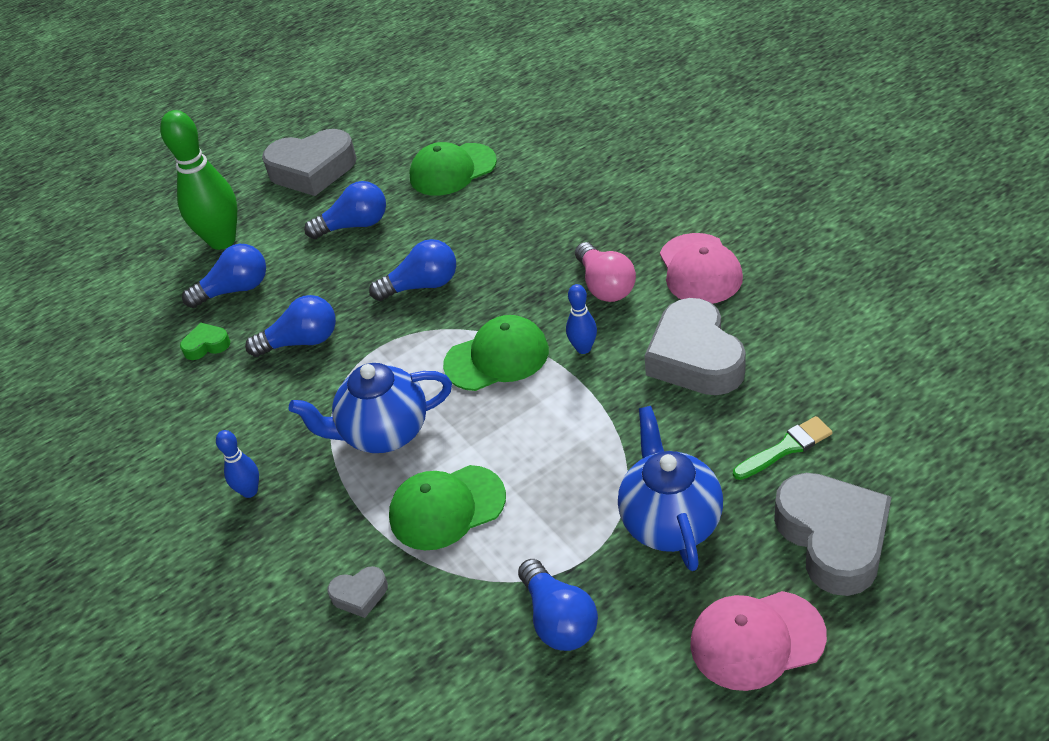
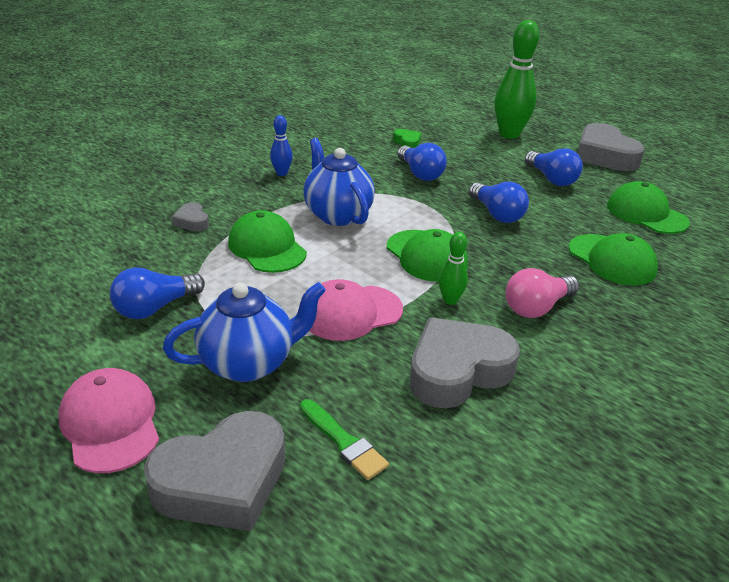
camera: 70 degrees right, 10 degrees down
(235, 290) = (462, 145): blue light bulb -> none
(533, 215) = (612, 260): none -> green cap
(583, 348) = (450, 300): blue bowling pin -> green bowling pin
(700, 269) = (589, 369): pink cap -> pink cap (351, 313)

